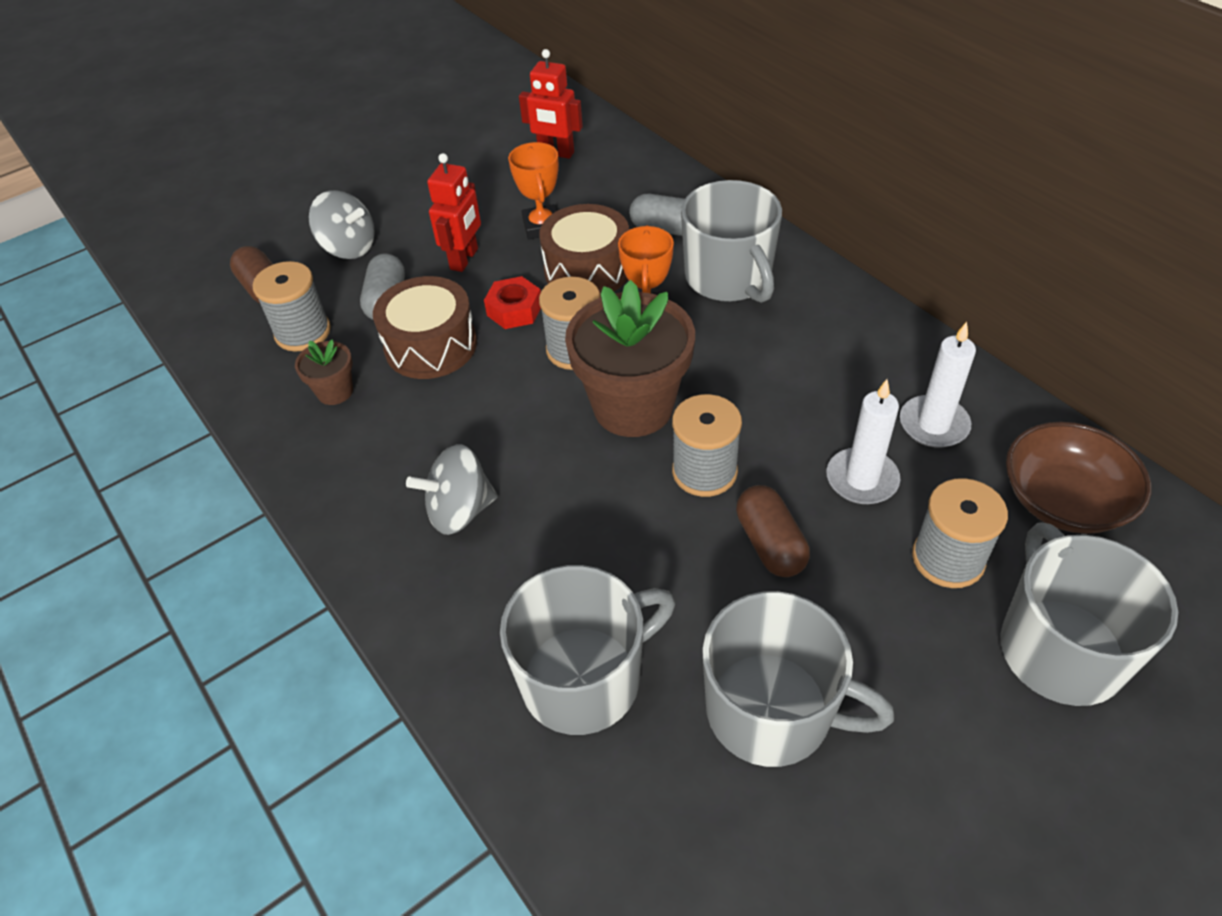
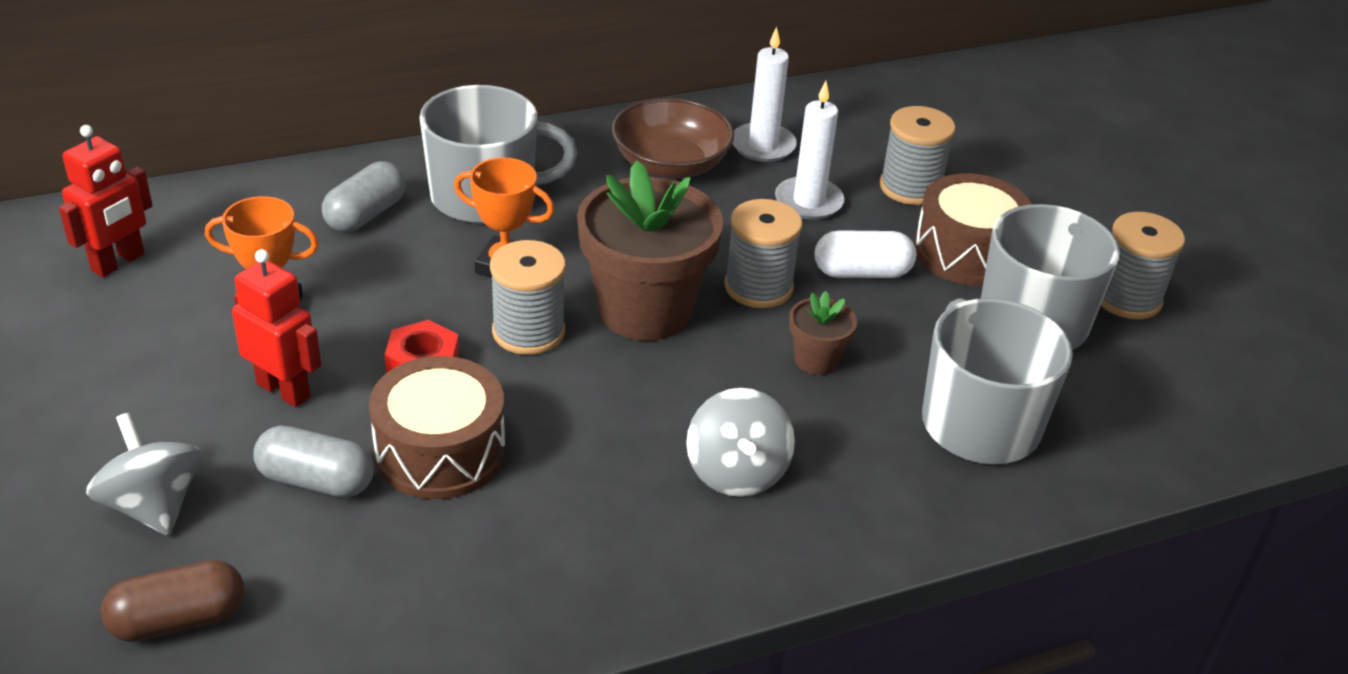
camera: 80 degrees left, 10 degrees down
(303, 332) = (321, 581): grey spool -> grey spool (1127, 298)
(335, 391) = (472, 559): brown flower pot -> brown flower pot (816, 360)
(349, 247) = (153, 505): grey spinning top -> grey spinning top turned 75 degrees counterclockwise
(587, 269) = (391, 291): brown drum -> brown drum (967, 252)
(770, 543) = (862, 272): brown capsule -> white capsule
(1059, 648) = (1008, 168): grey mug -> none
(1063, 500) = (871, 116): brown bowl -> brown bowl (670, 164)

